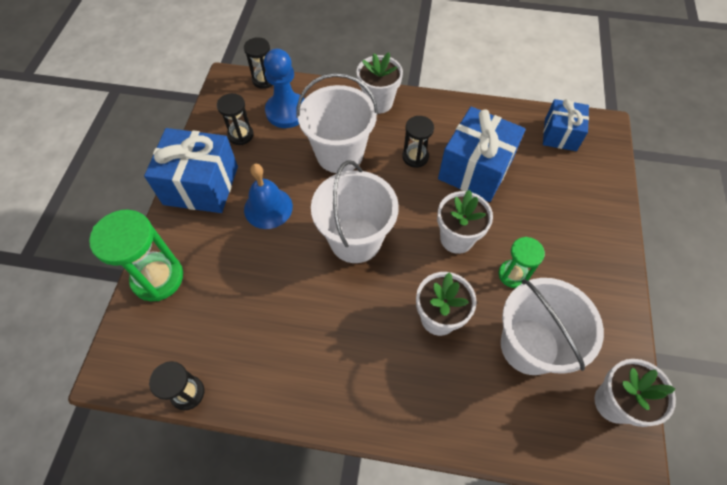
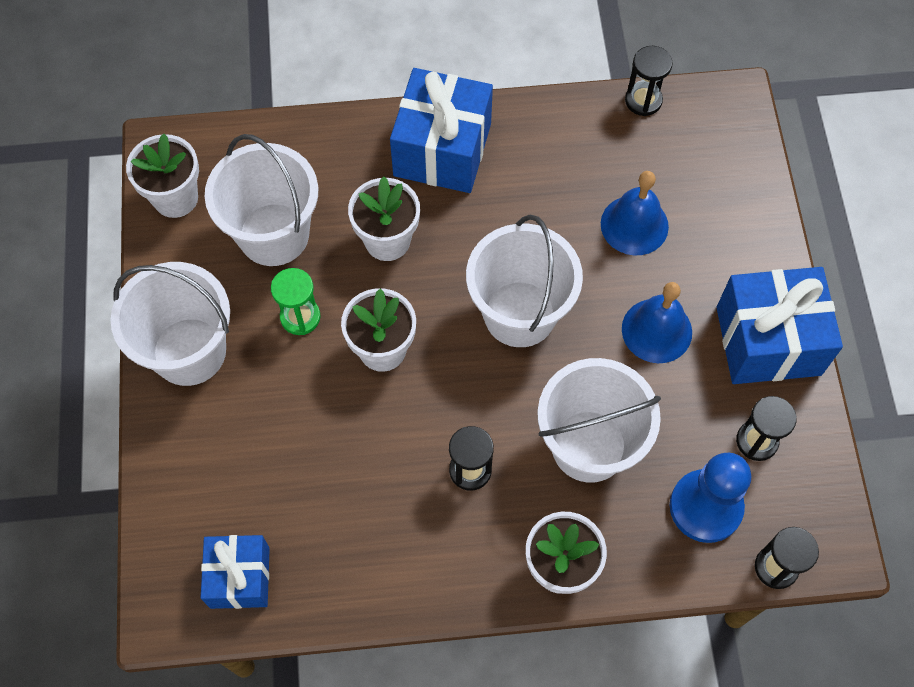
camera: 165 degrees right, 5 degrees up
(158, 278) = (748, 205): green hourglass -> none
(248, 283) = (634, 225): none -> blue bell
(475, 169) = (372, 471): blue gift -> blue gift (442, 149)
(596, 269) = (189, 351): none -> white bucket

